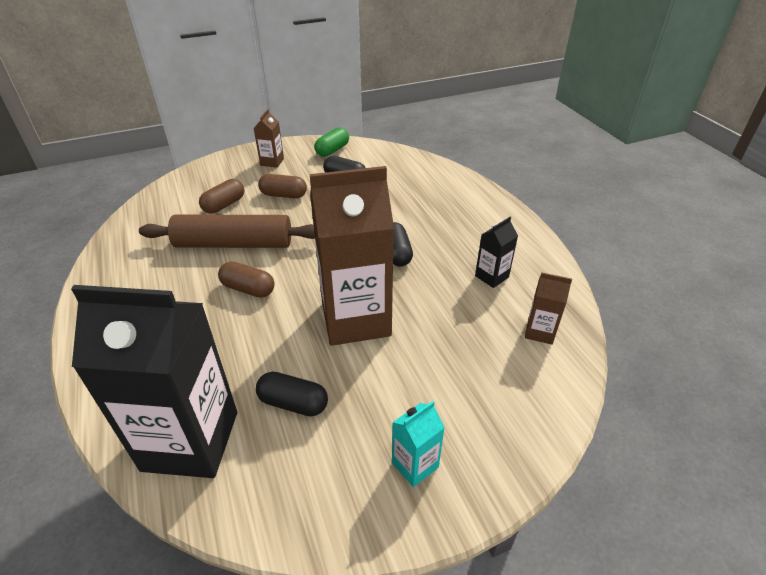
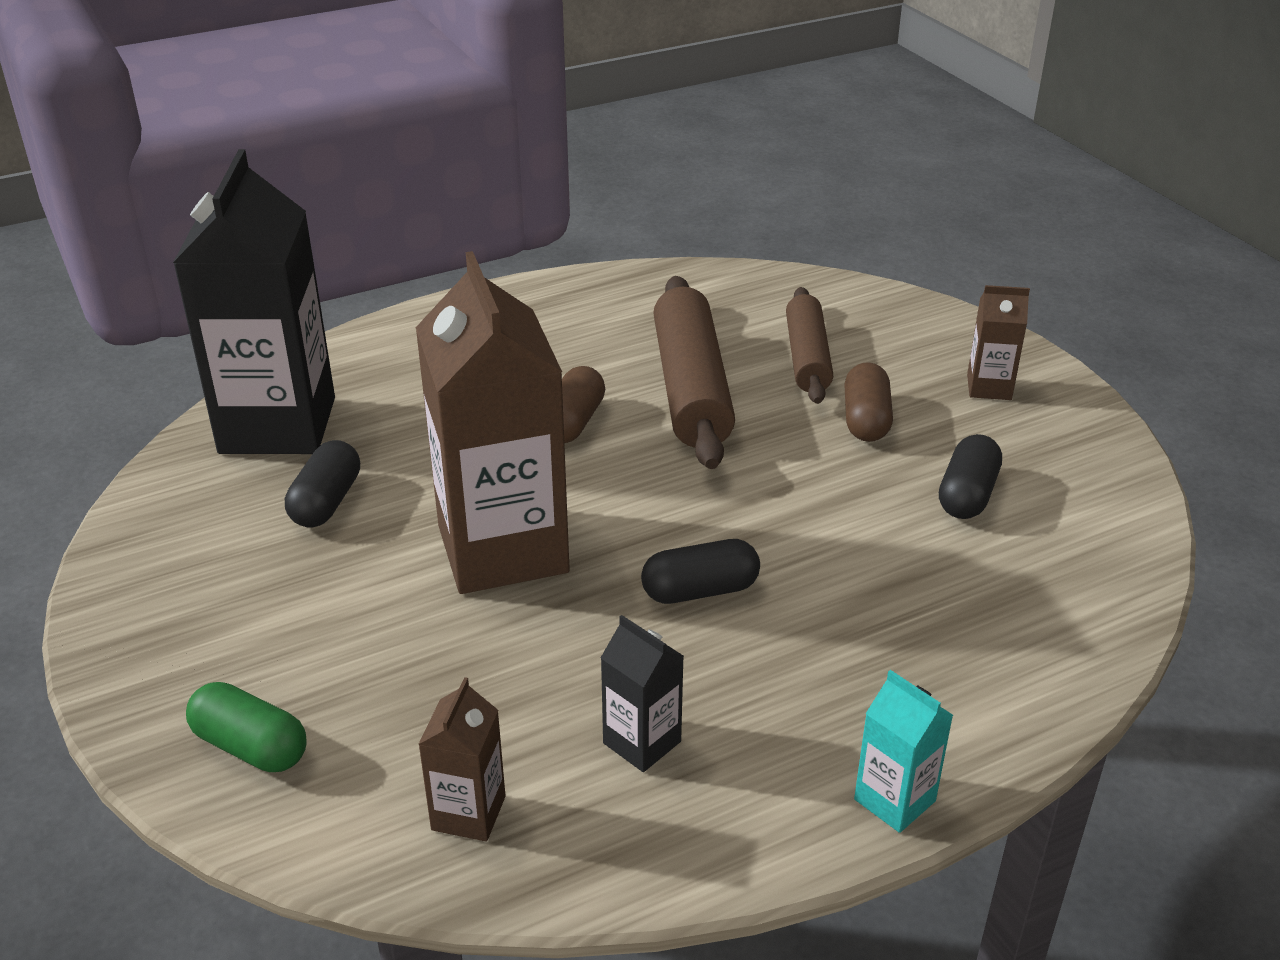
camera: 85 degrees right, 5 degrees down
(224, 205) = (807, 357): brown capsule -> brown rolling pin
(332, 150) = (1084, 464): green capsule -> green capsule (250, 747)
(415, 465) = (195, 633): turquoise carton -> turquoise carton (894, 800)

